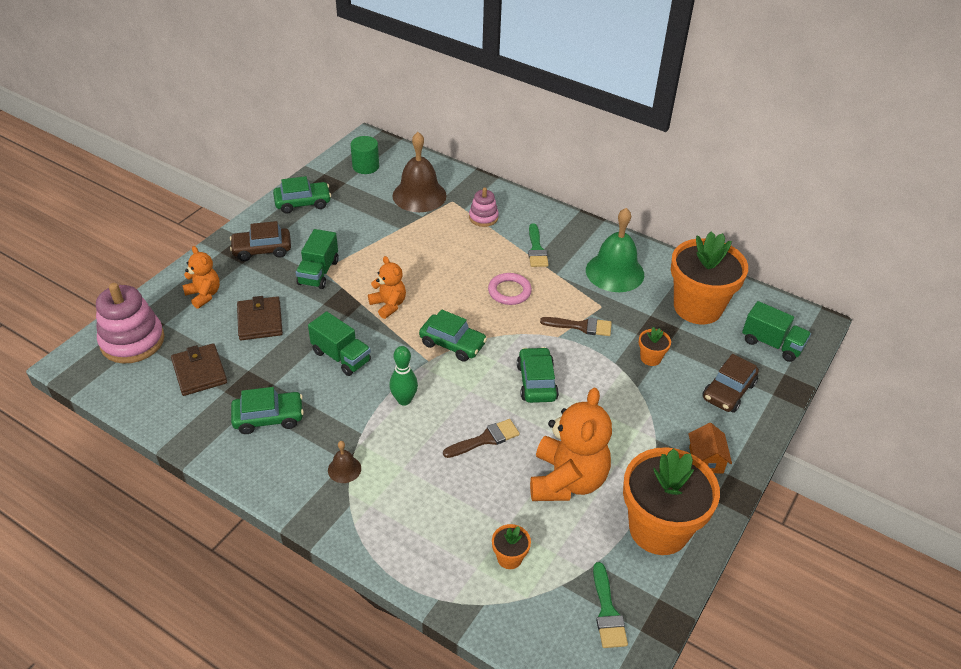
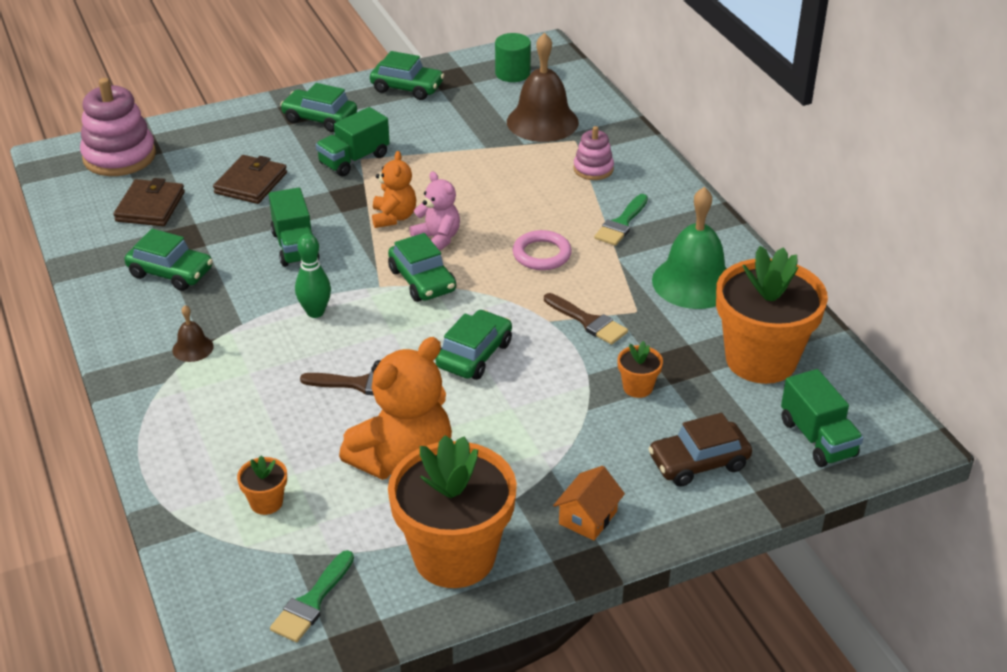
camera: 35 degrees right, 5 degrees down
(204, 295) = (223, 140): orange teddy bear -> none
(262, 250) = (320, 118): brown car -> green car
(433, 309) = (437, 239): none -> pink teddy bear

